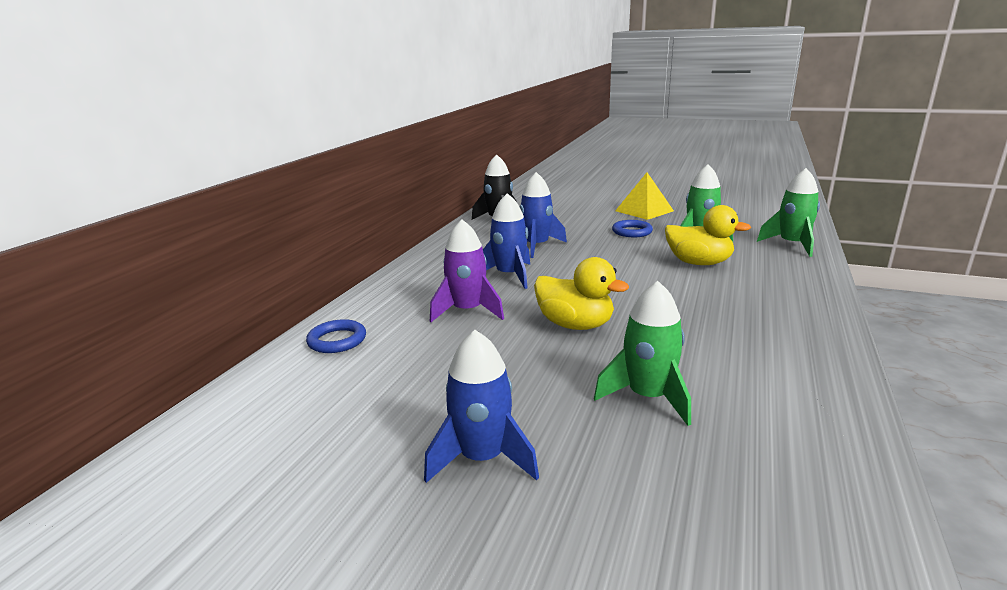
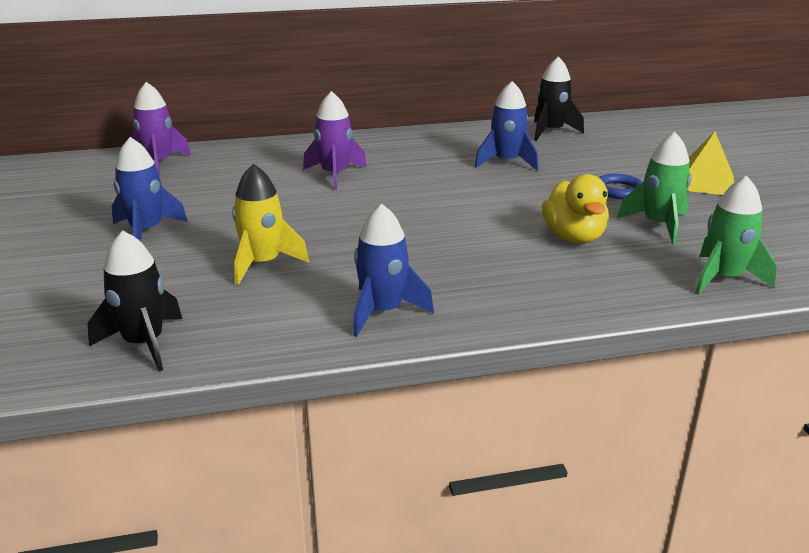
camera: 55 degrees right, 5 degrees up
(269, 402) = (159, 163): none -> purple rocket
(337, 340) = (246, 153): blue ring -> none
(509, 275) = (422, 170): blue rocket -> blue rocket (383, 312)
(575, 325) = (355, 215): yellow duck -> none
(648, 397) = (263, 264): green rocket -> yellow rocket
(818, 528) = (144, 343): none -> black rocket

